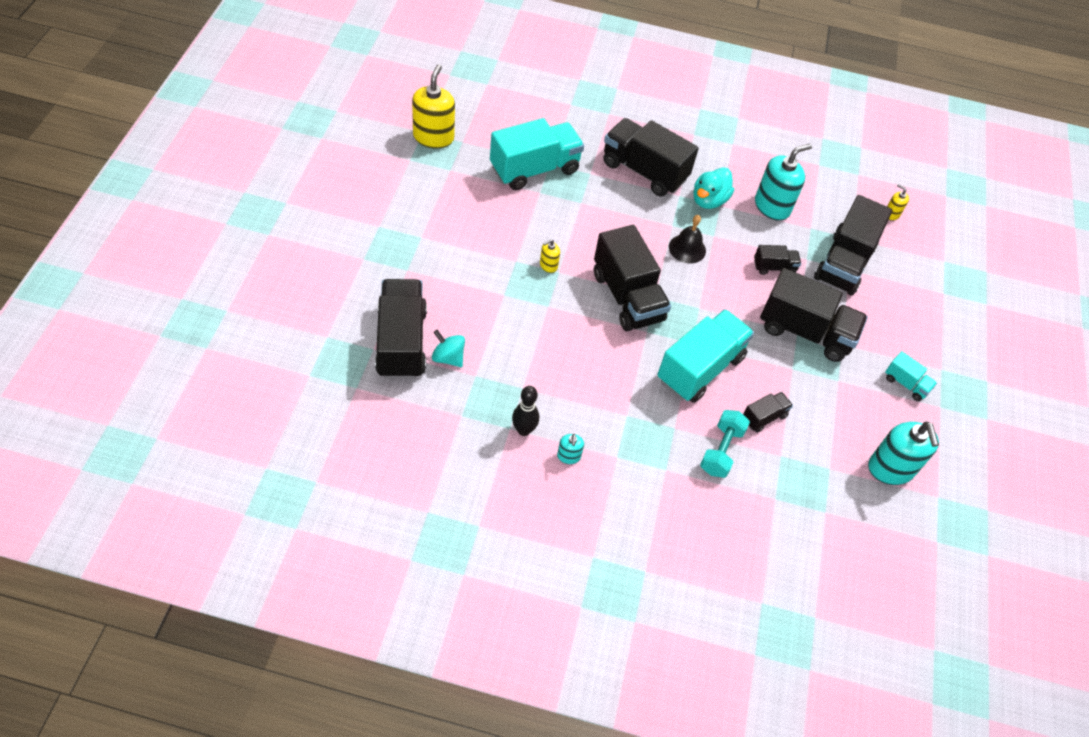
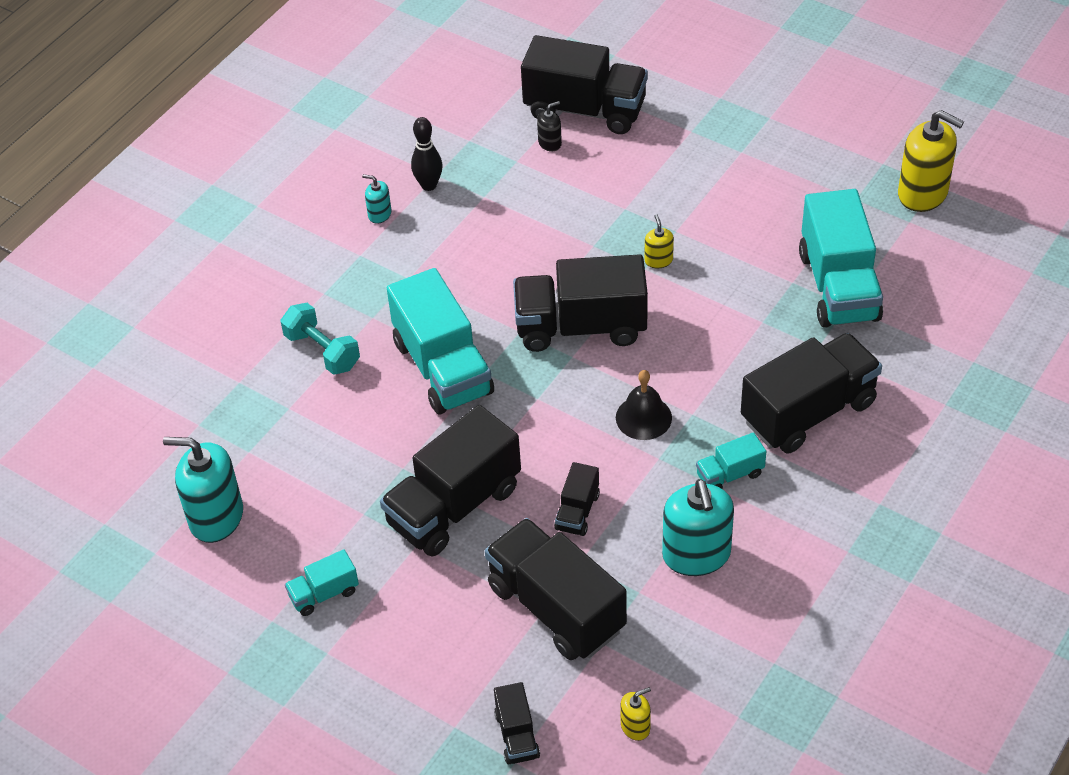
camera: 120 degrees right, 5 degrees down
(448, 357) = (550, 143): turquoise spinning top -> black soap dispenser
(709, 200) = (729, 475): turquoise duck -> turquoise truck
(764, 417) = (346, 409): black truck -> black truck (517, 735)

